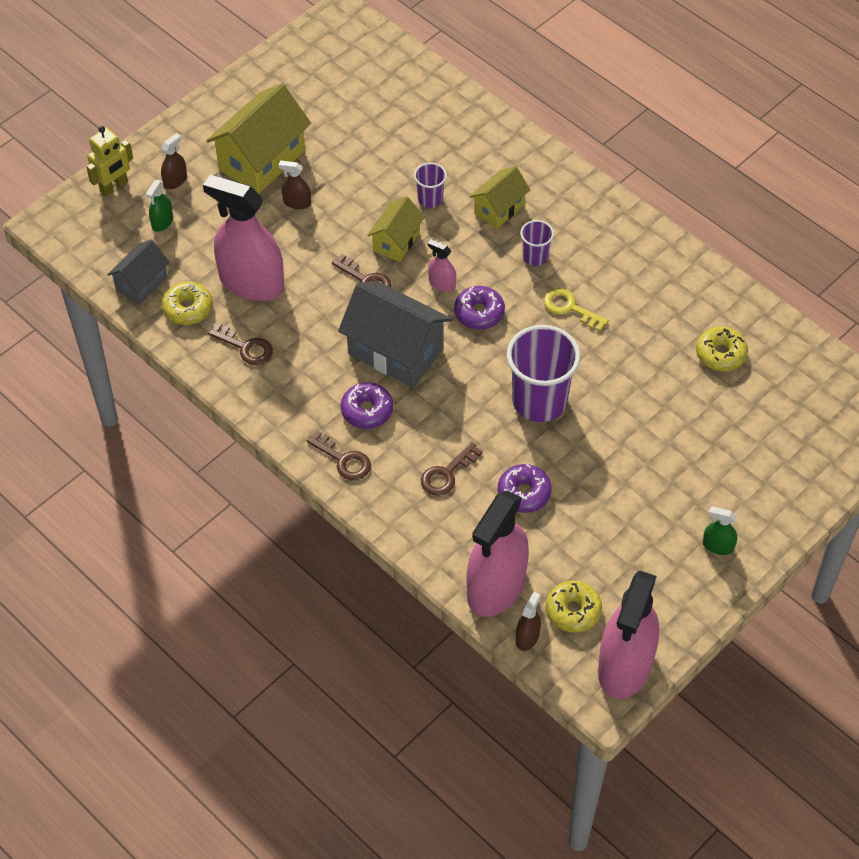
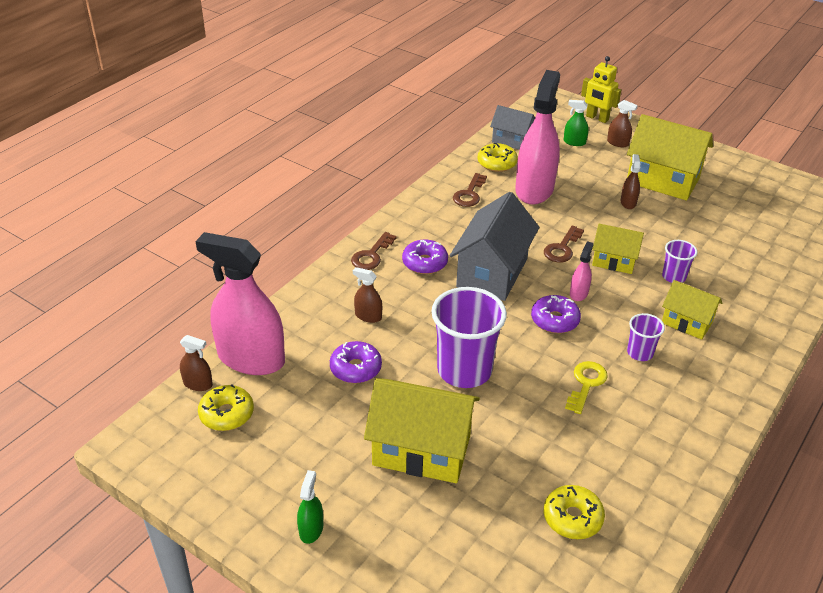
camera: 80 degrees right, 15 degrees down
(447, 474) = (368, 316): brown key -> brown spray bottle
(625, 665) = (164, 458): pink spray bottle -> none
(637, 451) = (421, 450): none -> yellow house

